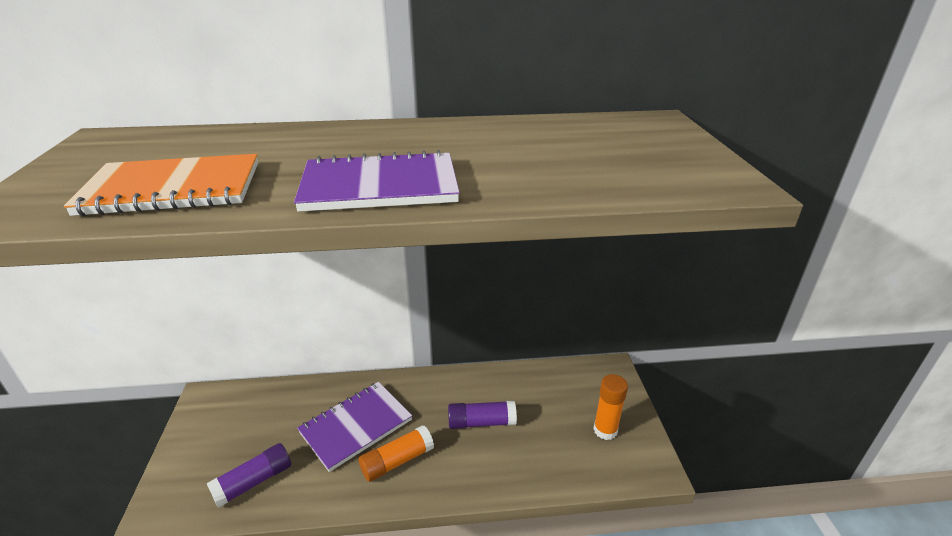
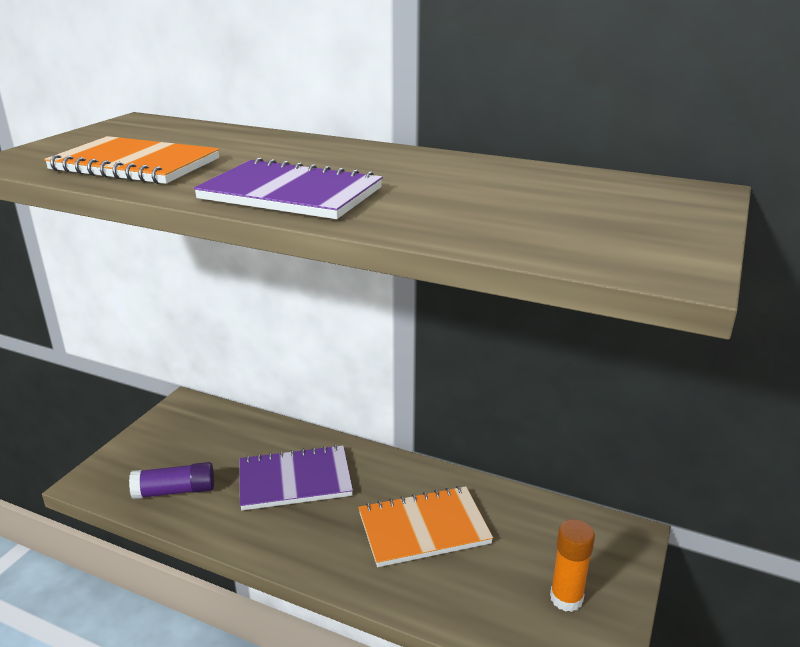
camera: 30 degrees right, 5 degrees down
(397, 461) = (310, 528): orange glue stick -> none
(481, 422) = (423, 528): purple glue stick -> orange notebook

